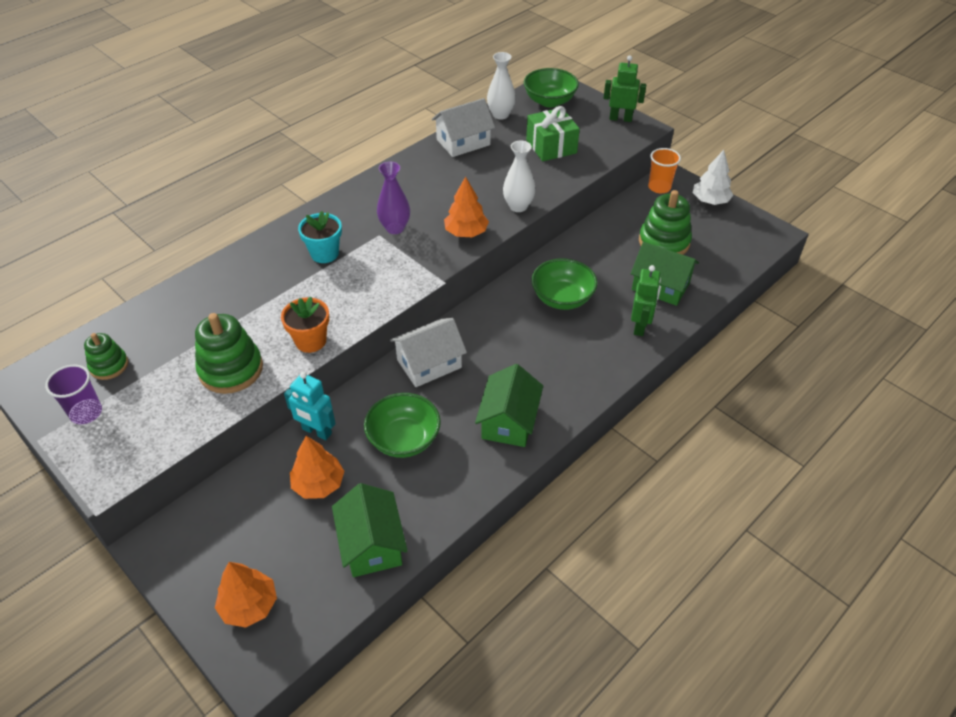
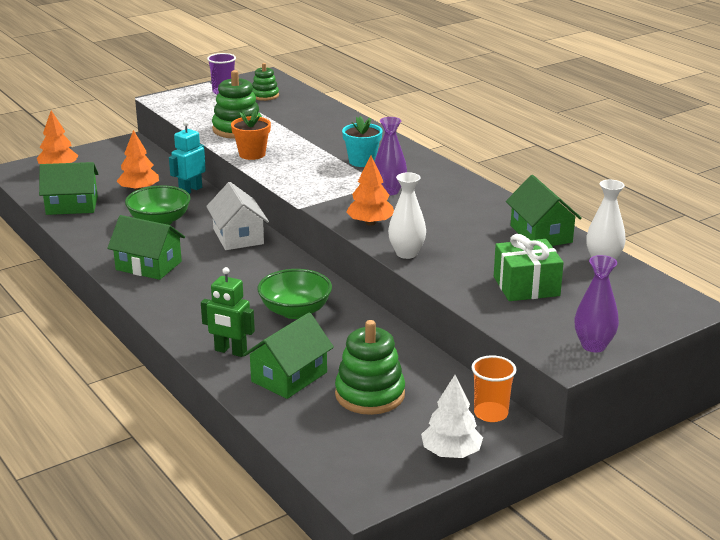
camera: 100 degrees right, 20 degrees down
(463, 142) = (541, 234): white house -> green house
(549, 101) = (639, 298): green bowl -> none
(620, 118) = (593, 346): green robot -> purple vase

